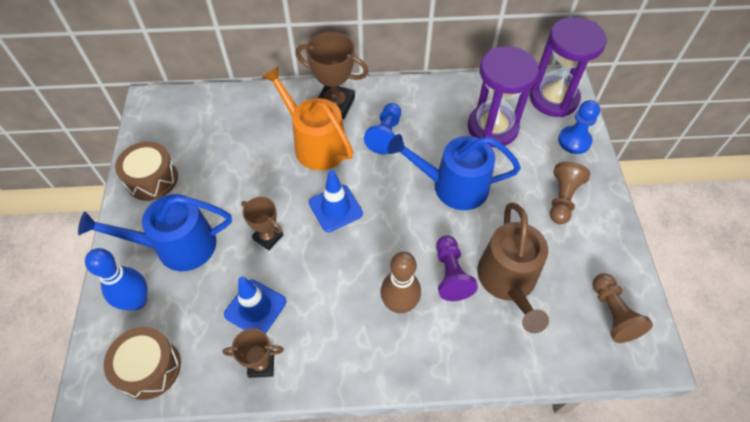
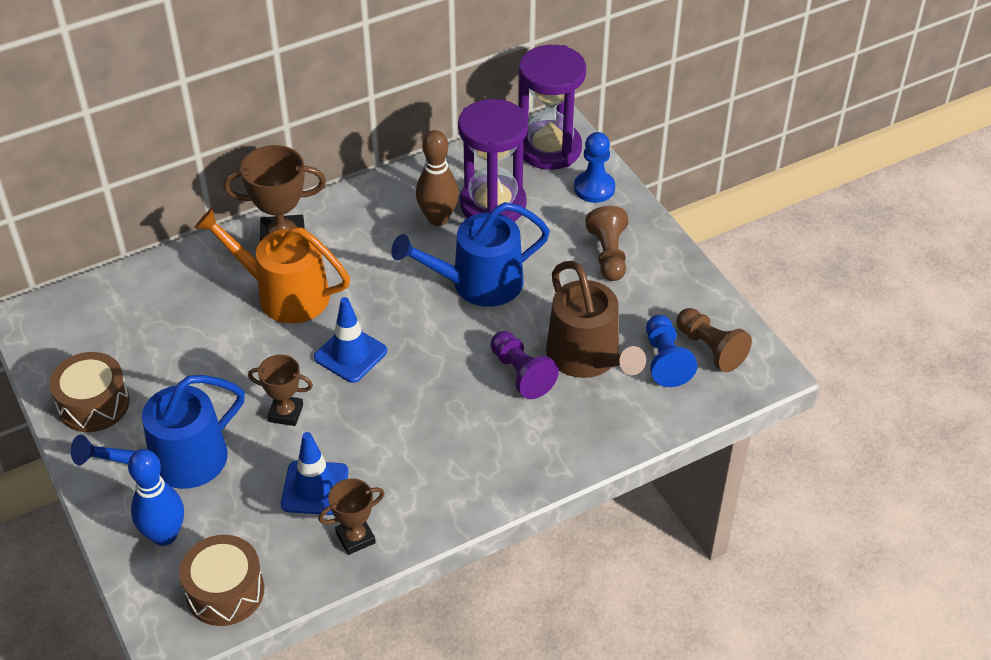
camera: 25 degrees left, 10 degrees down
(385, 135) = (367, 255): blue pawn -> blue pawn (665, 360)
(399, 304) = (479, 423): brown bowling pin -> brown bowling pin (438, 218)

